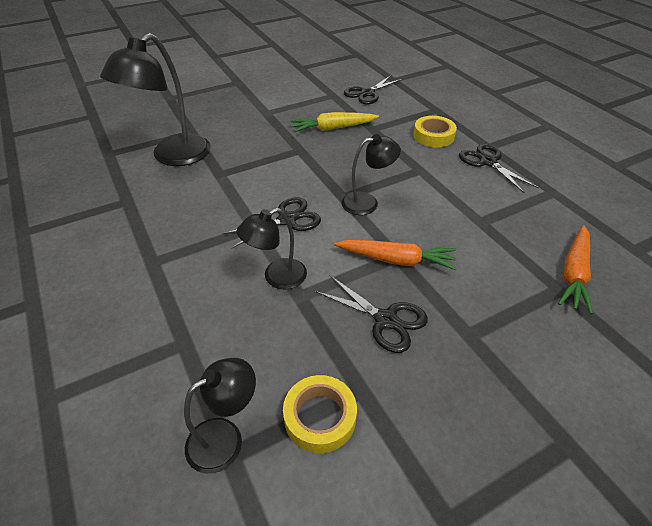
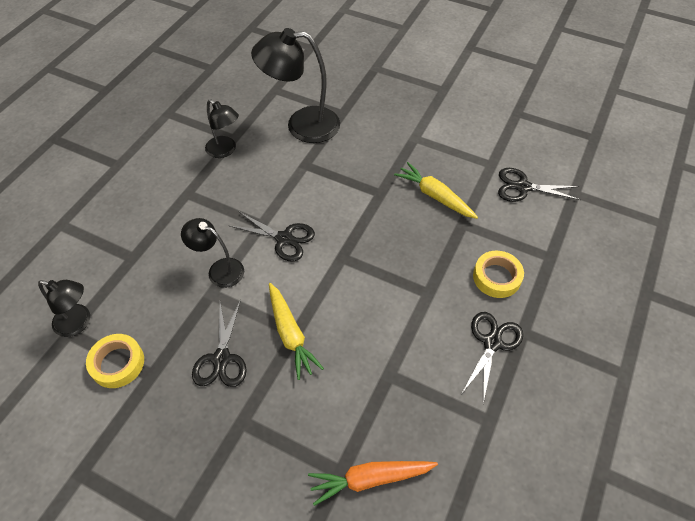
camera: 55 degrees right, 10 degrees up
(367, 202) = (347, 278): black lamp -> black lamp (225, 150)
(396, 260) = (290, 334): orange carrot -> yellow carrot

